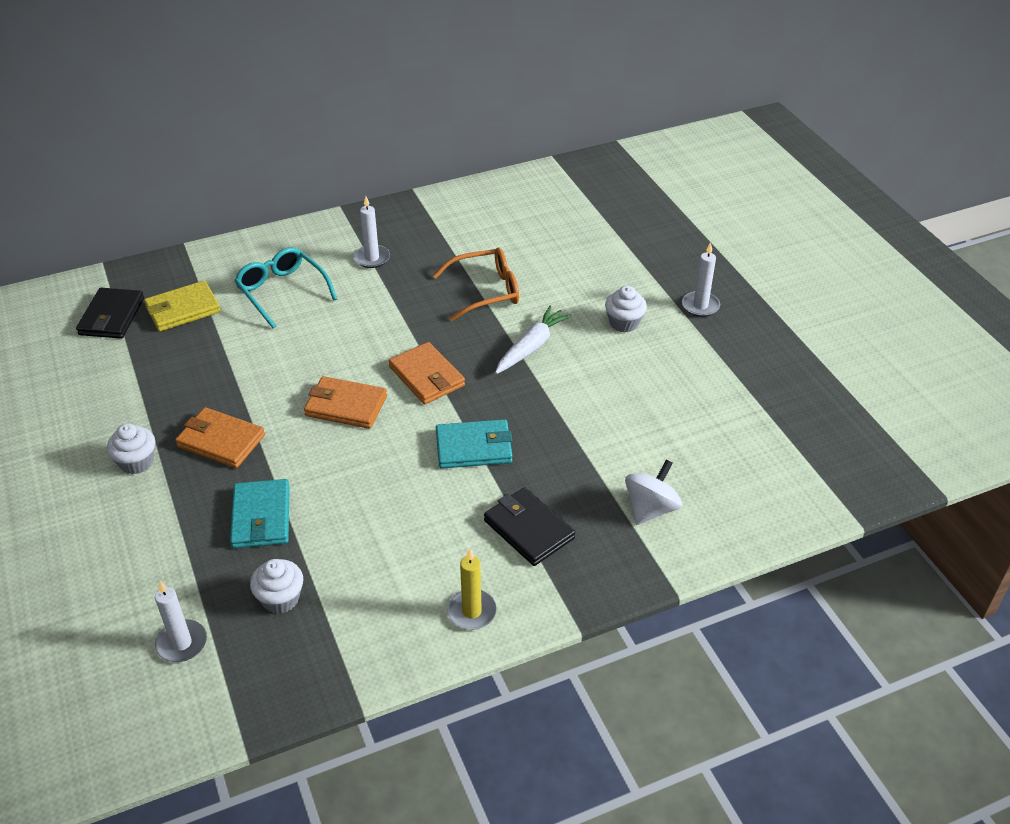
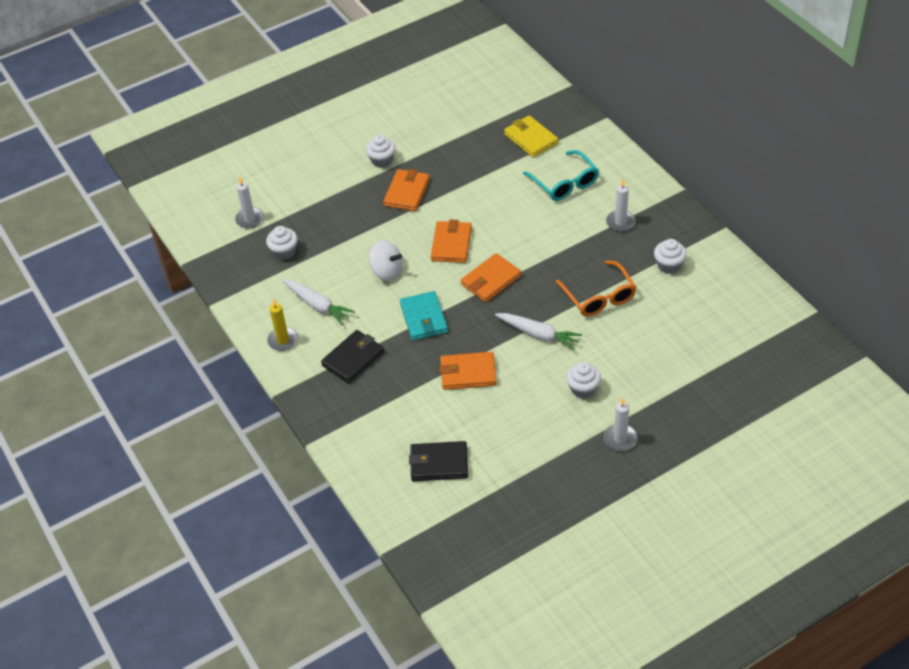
camera: 85 degrees right, 5 degrees up
(111, 316) = (514, 107): black wallet -> black wallet (439, 463)
(261, 517) = (345, 227): turquoise wallet -> none
(282, 292) = (564, 183): turquoise glasses -> turquoise glasses turned 105 degrees clockwise
(412, 563) = (318, 305): none -> white carrot
(455, 234) = (669, 265): none -> white cupcake
(580, 415) = (468, 373): none -> orange wallet
(650, 508) = (381, 423): white spinning top -> white spinning top (387, 271)

